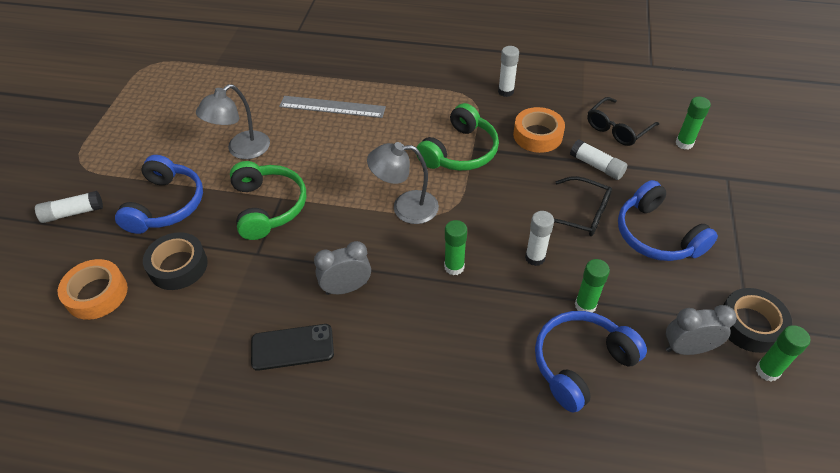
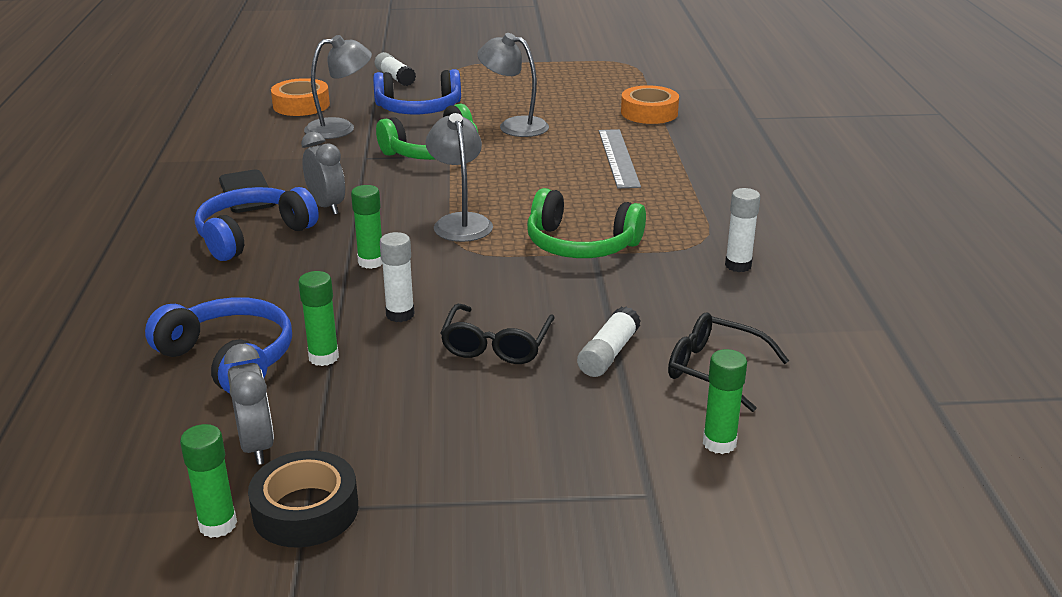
camera: 75 degrees right, 20 degrees down
(178, 266) = (340, 128): black tape -> grey lamp
(537, 135) = (651, 299): orange tape -> orange tape (649, 113)
(657, 235) = (474, 415): blue headphones -> blue headphones (253, 235)

